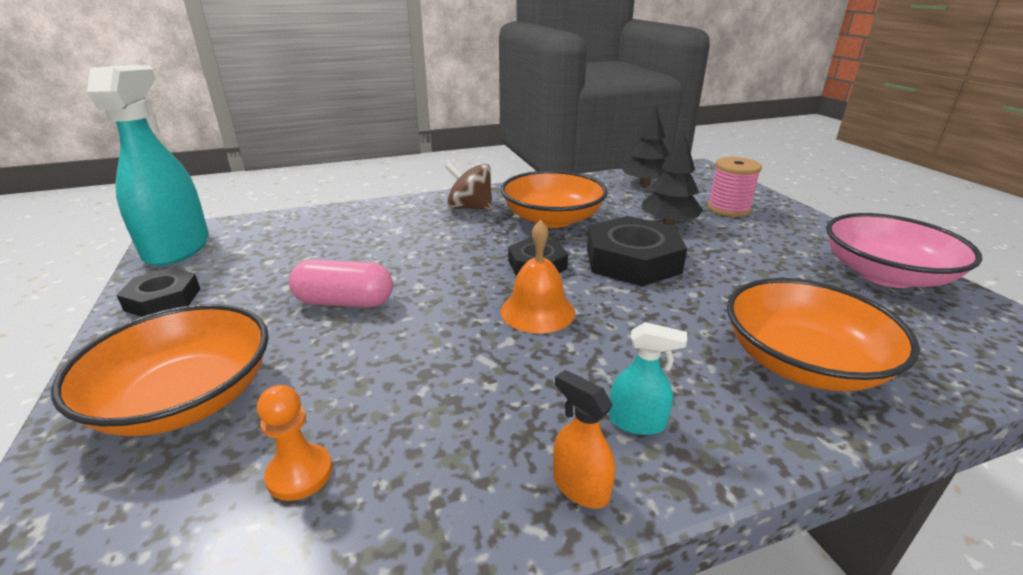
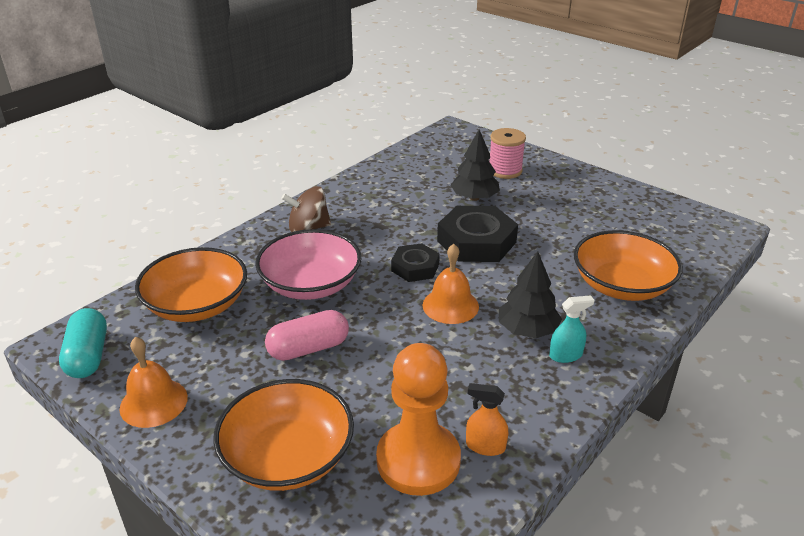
camera: 30 degrees left, 5 degrees up
(163, 299) = (153, 402): black nut -> orange bell
(177, 248) = (88, 356): turquoise spray bottle -> turquoise capsule
(299, 474) = (418, 460): orange pawn -> orange pawn, size x2.07
(552, 219) = (386, 219): orange bowl -> orange bowl (197, 305)
(580, 487) = (565, 400): orange spray bottle -> orange spray bottle (485, 446)
(645, 184) = (425, 159): black tree -> black tree (527, 330)
(885, 275) = (630, 203): pink bowl -> pink bowl (311, 284)

